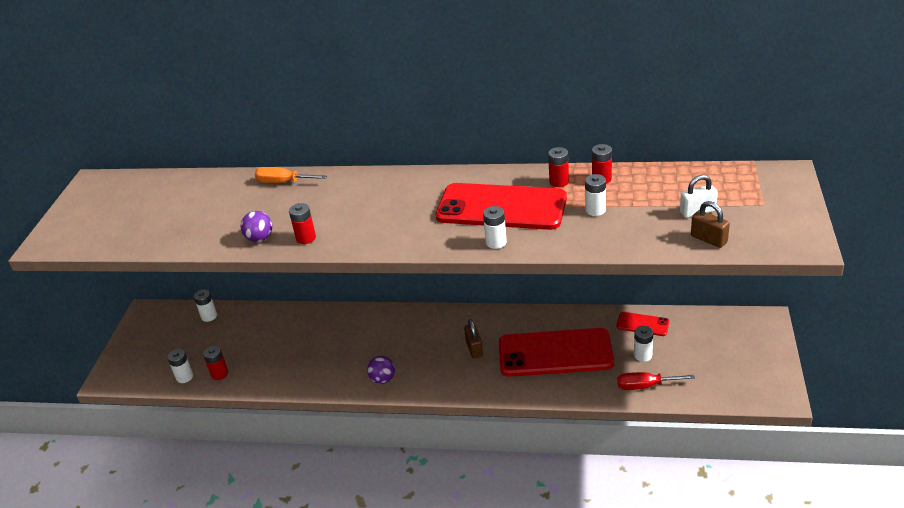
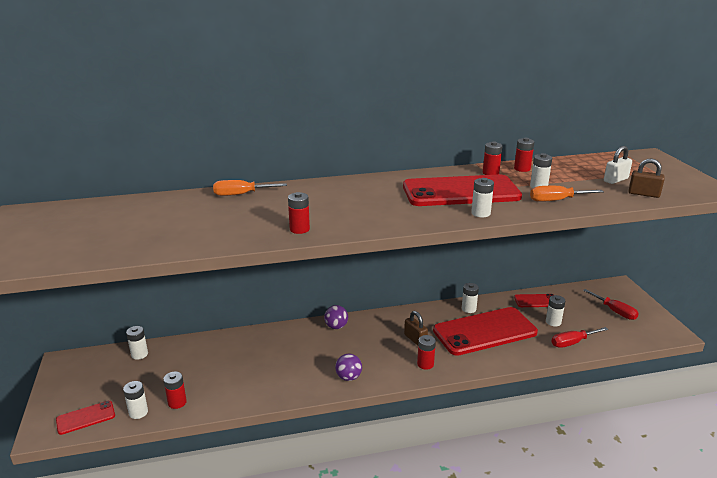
camera: 25 degrees left, 10 degrees down
(142, 373) = (86, 418): none -> red phone
(260, 238) = (251, 234): purple ball -> purple ball (336, 326)
(467, 380) = (425, 364): none -> red battery
(556, 321) = (468, 309): none -> white battery
(595, 235) = (556, 200): none -> orange screwdriver
(729, 355) = (615, 311): none -> red screwdriver

